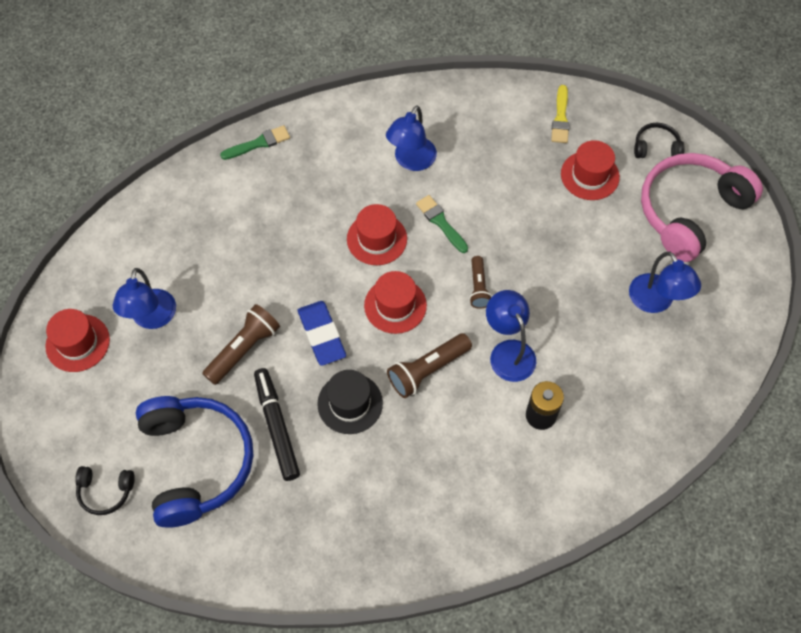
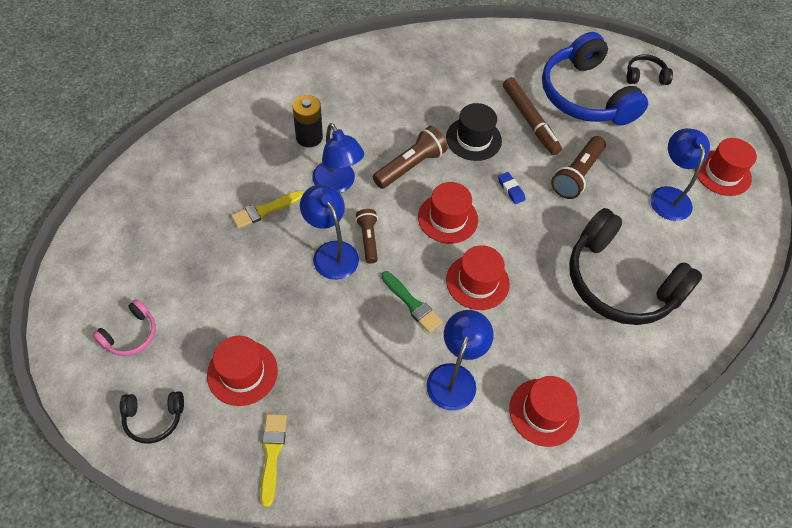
camera: 170 degrees right, 5 degrees down
(240, 230) = (620, 282): none -> black headphones
(258, 143) = (637, 387): green brush -> none
(277, 426) = (529, 121): black marker -> brown marker
(322, 335) = (510, 189): blue eraser -> blue eraser, size x0.51
(342, 131) = (544, 412): none -> red hat
(583, 325) = (265, 210): none -> yellow brush
(656, 302) = (189, 235): blue lamp -> blue lamp (331, 252)
(690, 211) = (130, 334): pink headphones -> pink headphones, size x0.44

